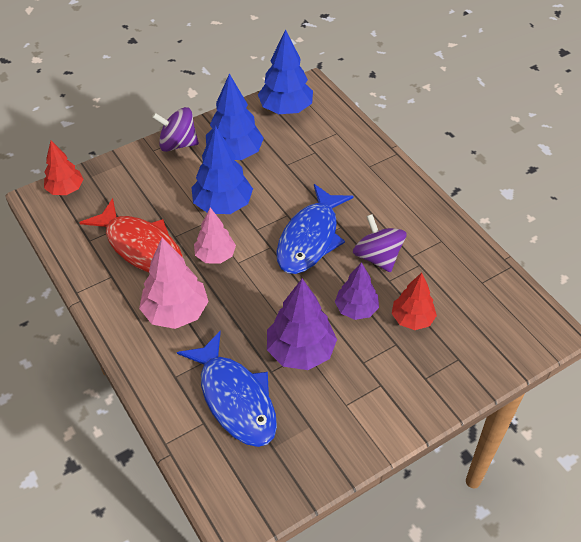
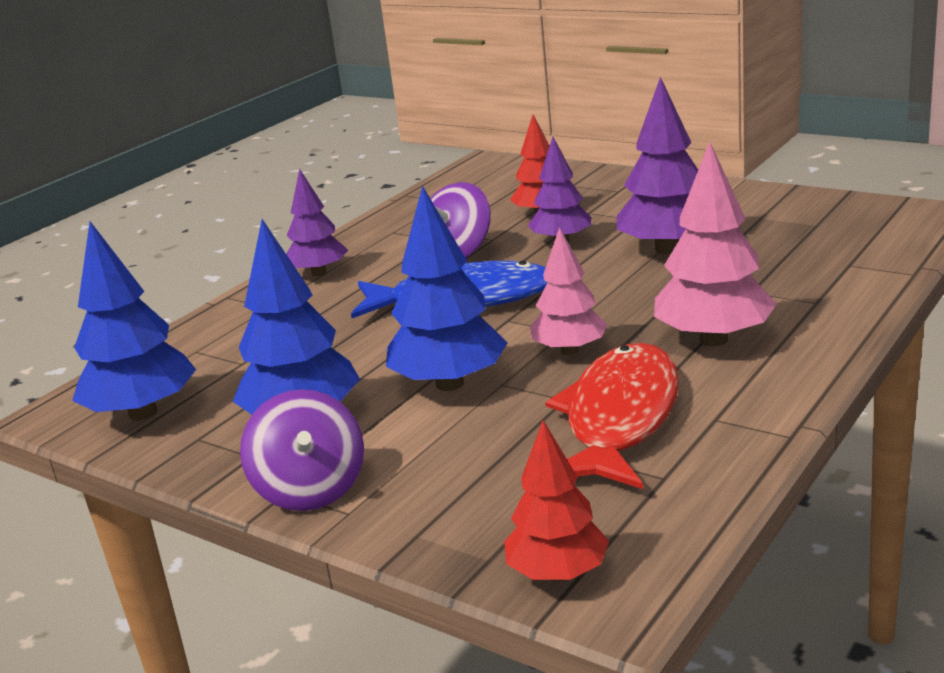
camera: 110 degrees left, 25 degrees down
(235, 398) = (788, 259): blue fish -> none
(399, 193) = (319, 273): none -> purple tree

